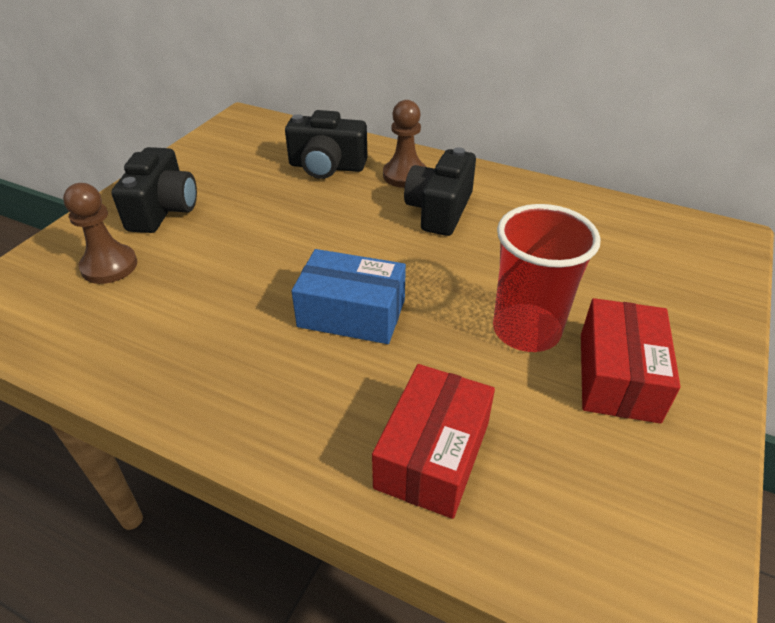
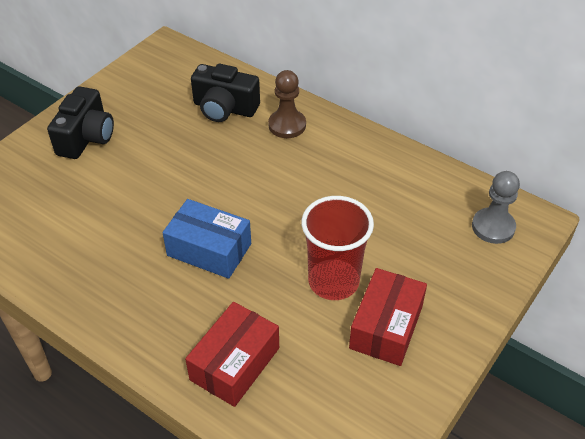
camera: 10 degrees right, 5 degrees up
(109, 266) = (40, 185): brown pawn -> none
(439, 210) = (304, 164): black camera -> none
(687, 249) = (493, 227): none -> grey pawn

